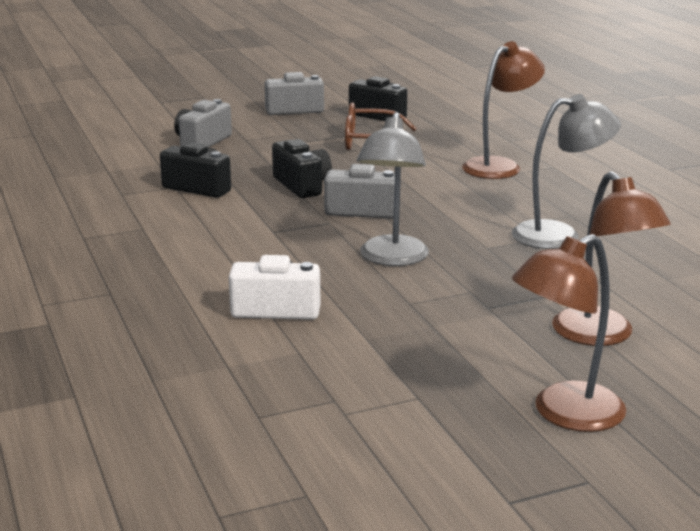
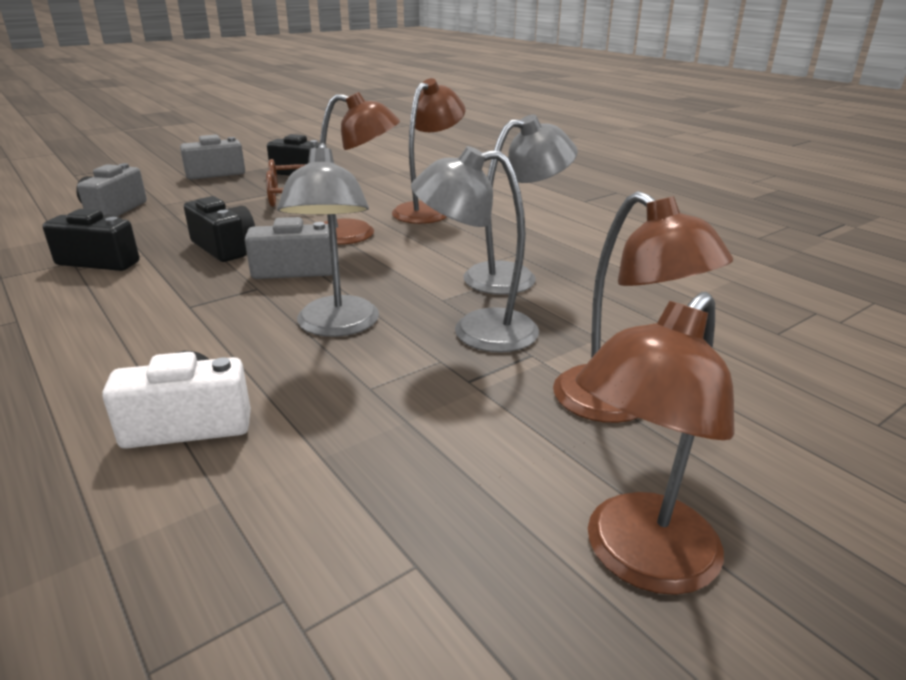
camera: 15 degrees left, 5 degrees up
(424, 183) = (357, 234): none -> brown lamp
(508, 274) = (477, 331): none -> grey lamp

